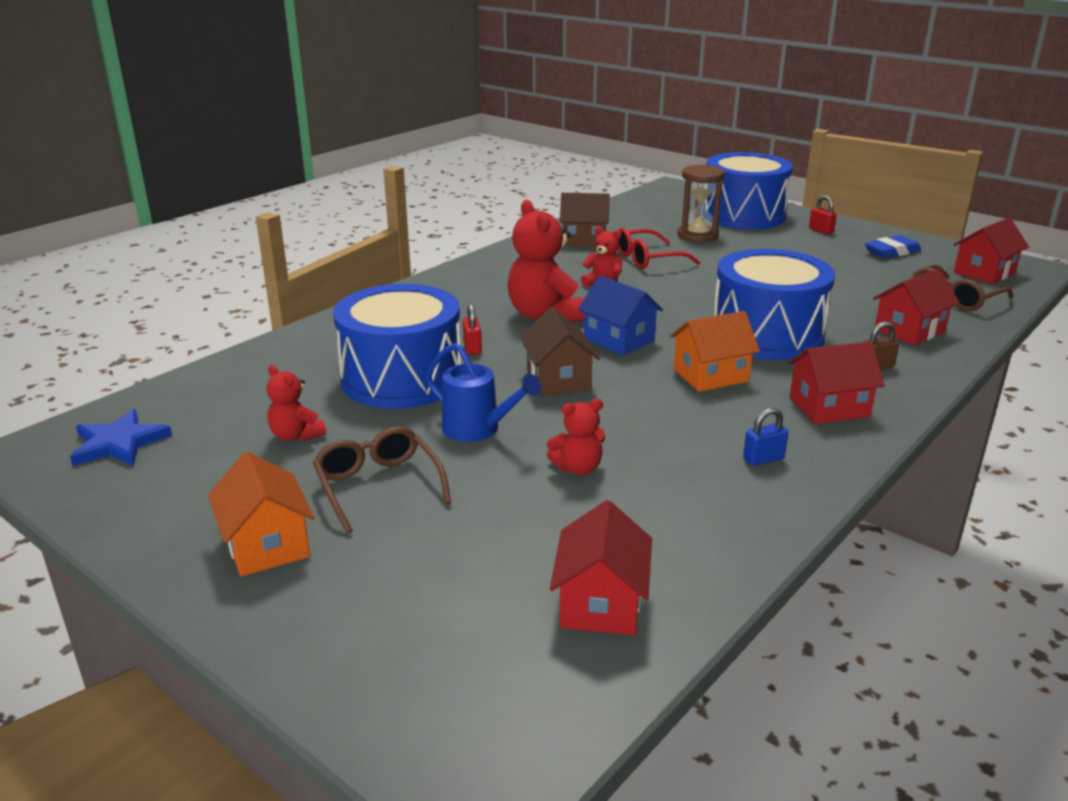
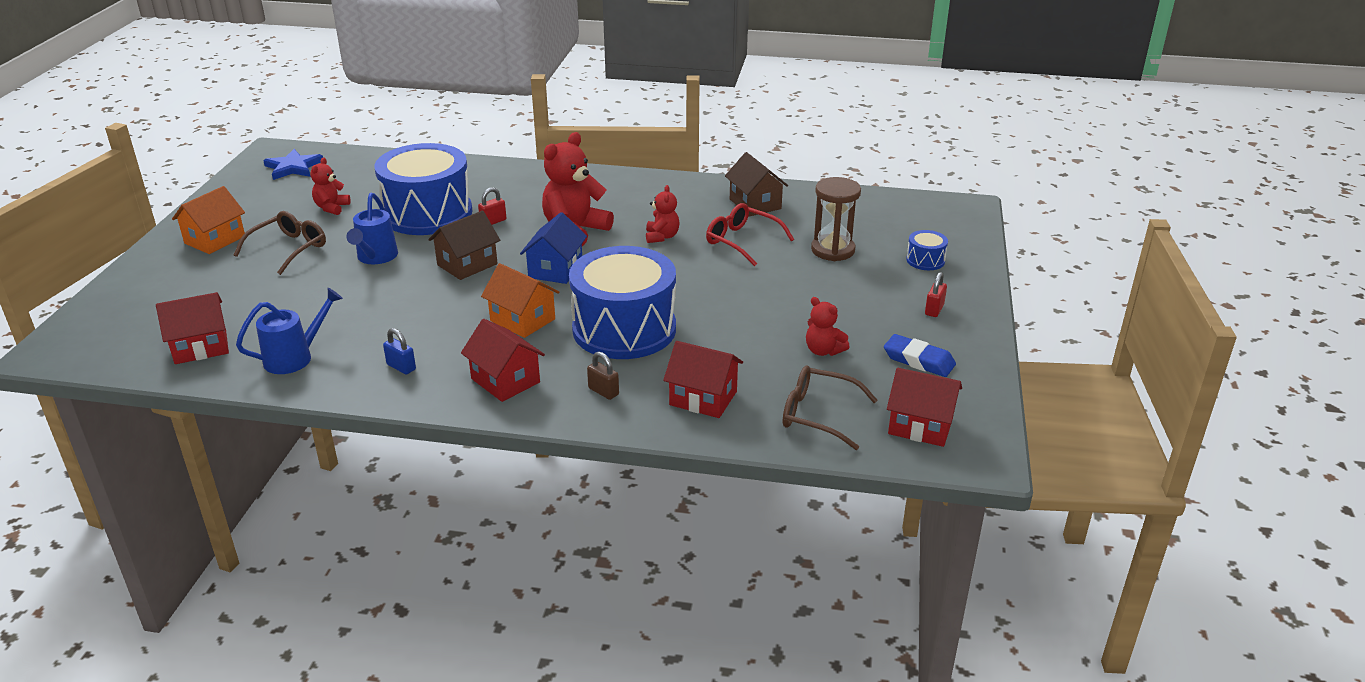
camera: 60 degrees right, 5 degrees up
(578, 468) = (346, 303): red teddy bear -> red teddy bear (823, 351)
(690, 527) = (295, 357): none -> blue watering can
(743, 215) = (925, 260): blue drum -> blue drum, size x0.40

